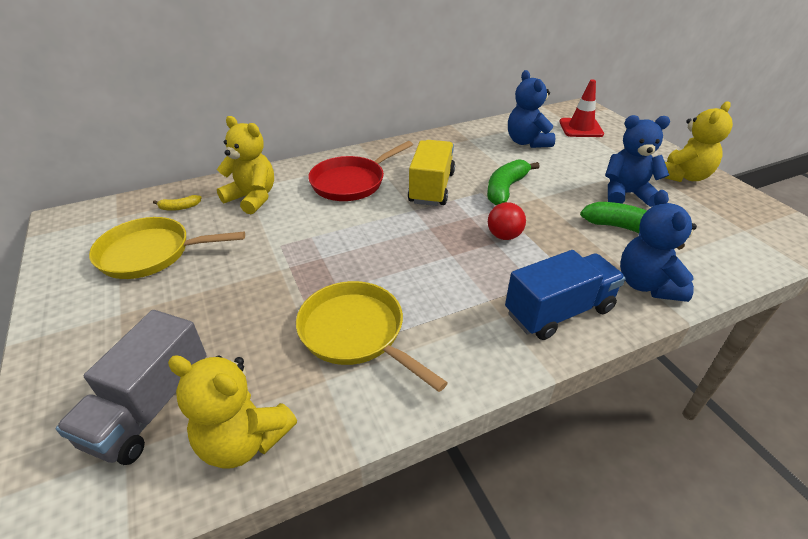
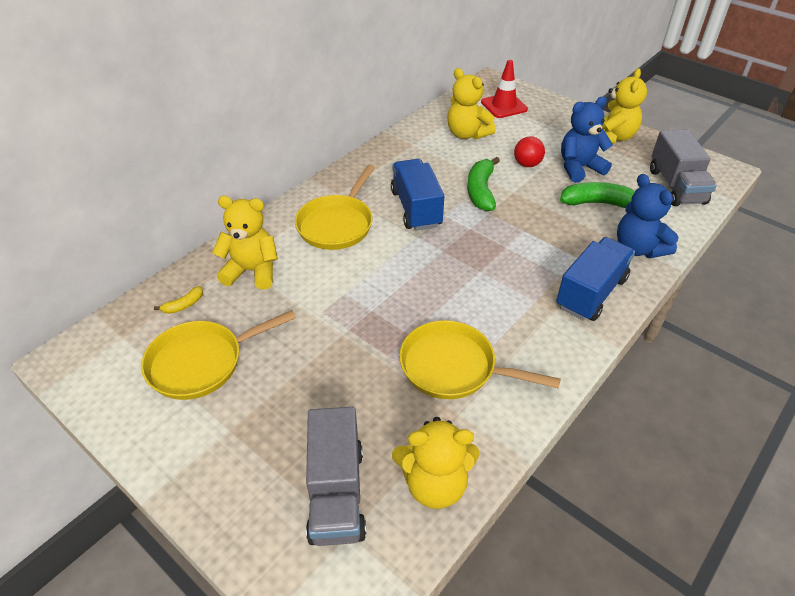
camera: 25 degrees left, 5 degrees up
(352, 182) = (337, 224): red pan -> yellow pan
(431, 188) = (416, 208): yellow truck -> blue truck
(504, 236) = (509, 239): red ball -> red ball (527, 164)
(527, 142) = (467, 134): blue teddy bear -> yellow teddy bear
(735, 237) = (676, 186): none -> grey truck

